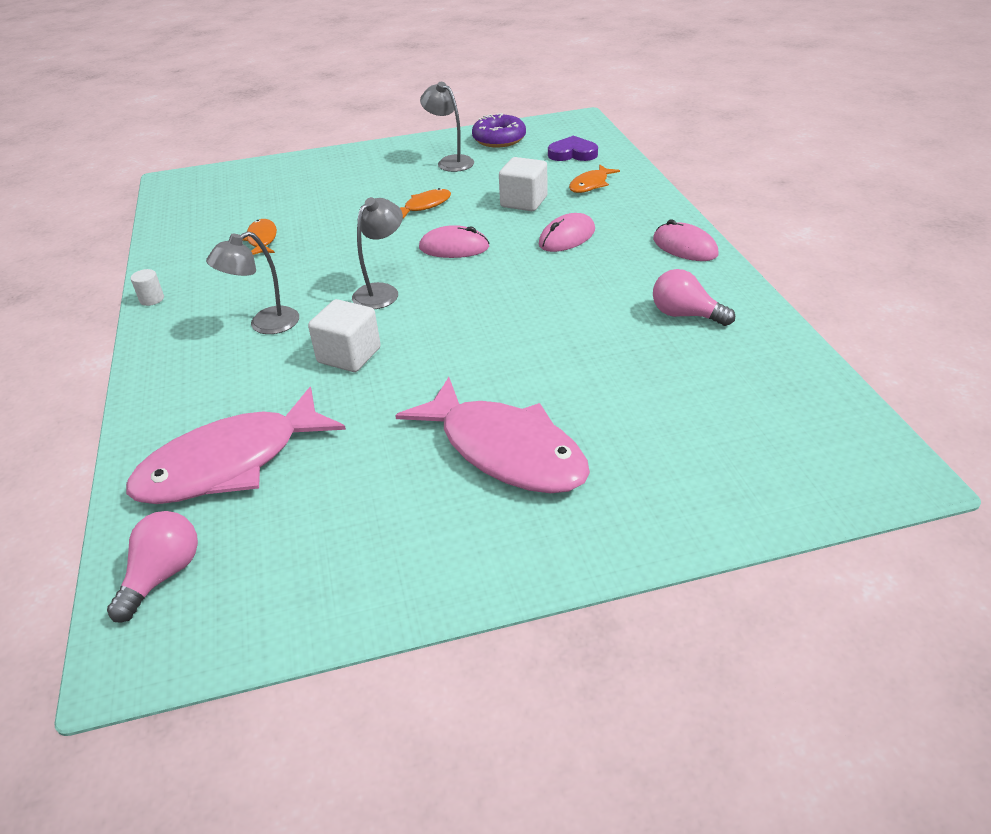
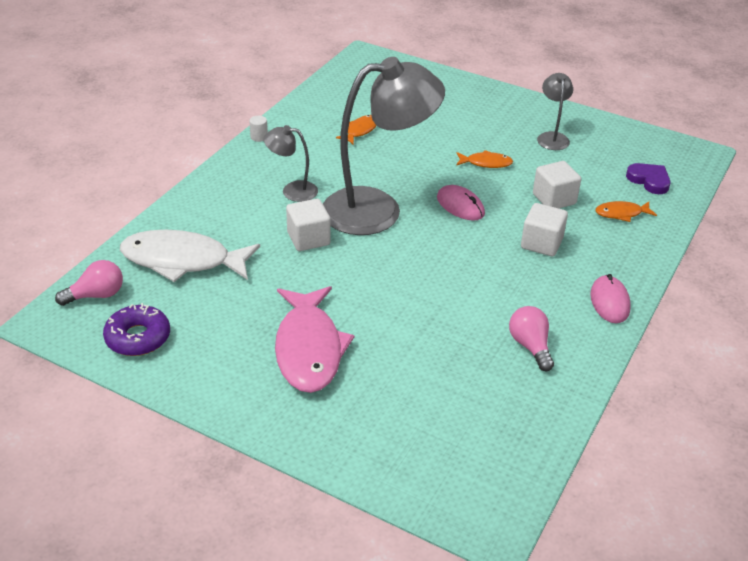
camera: 40 degrees right, 0 degrees up
(230, 463) = (182, 260): pink fish -> white fish
(382, 292) = (378, 209): grey lamp -> grey lamp, size x2.18
(499, 139) = (614, 137): purple donut -> purple donut (138, 338)
(567, 237) = (541, 243): pink mouse -> white cube

